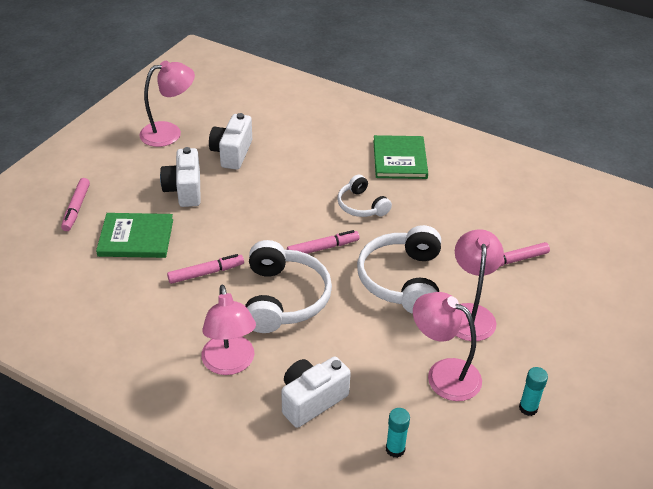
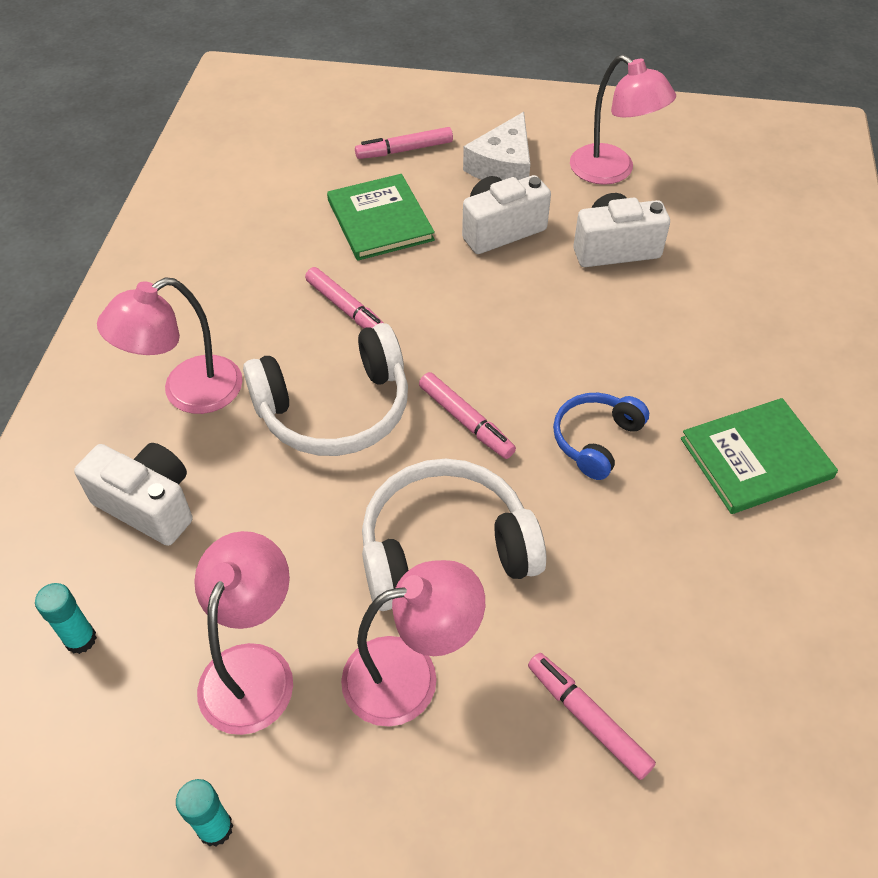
camera: 70 degrees right, 10 degrees up
(128, 172) = (503, 166): none -> white cheese
(361, 205) = (596, 440): white headphones -> blue headphones

